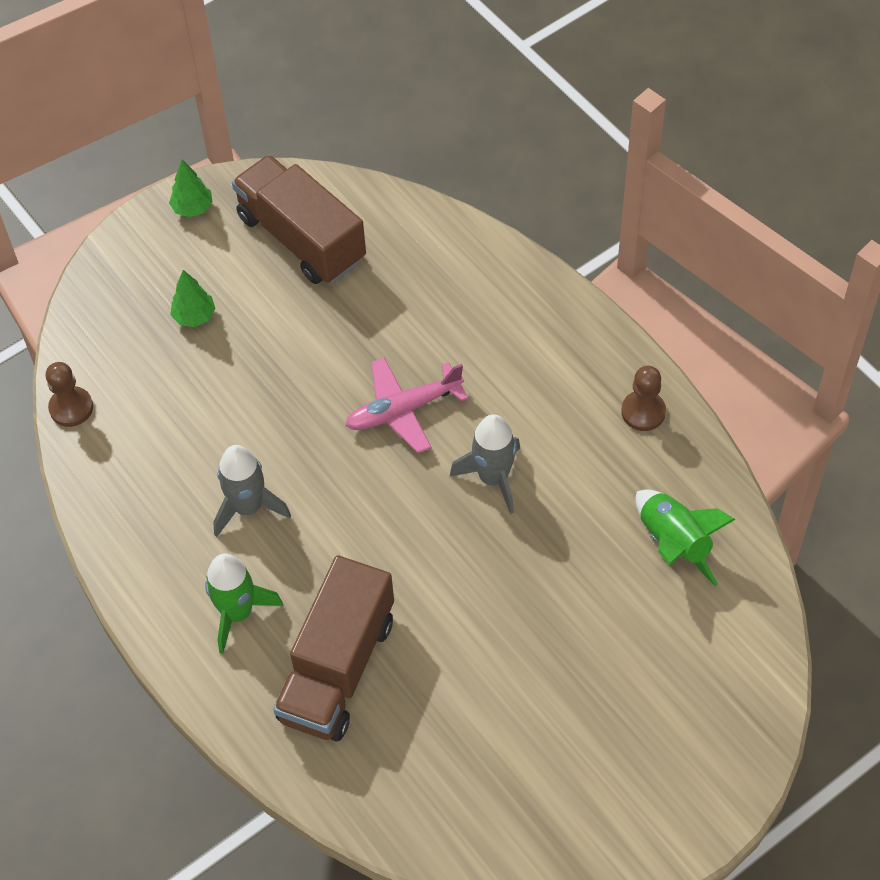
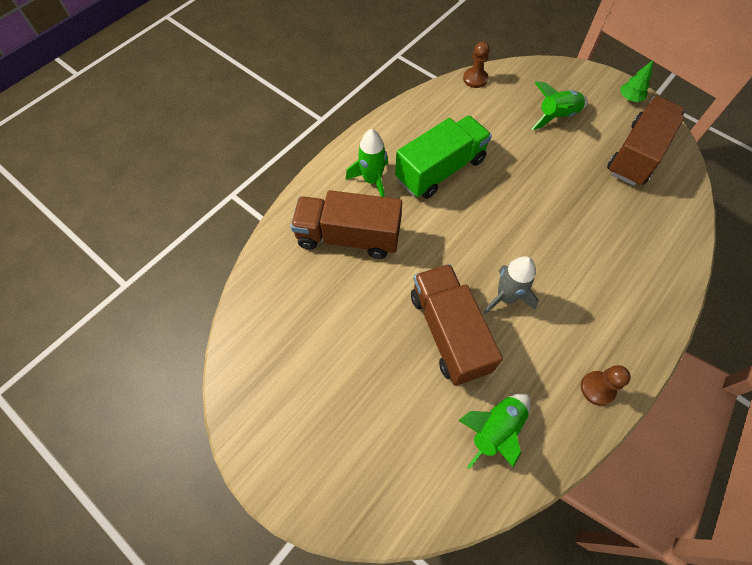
camera: 75 degrees right, 5 degrees up
(194, 316) = (556, 116): green tree -> green rocket
(248, 507) = (440, 170): grey rocket -> green truck
(403, 410) = (536, 234): pink plane -> none
(529, 564) = (449, 332): none -> brown truck

